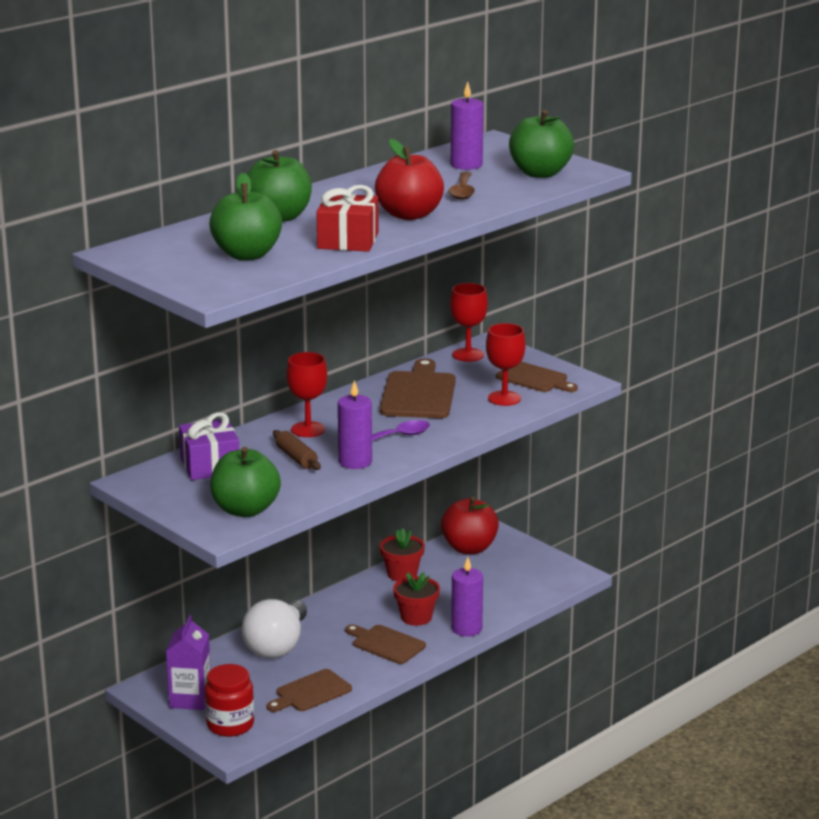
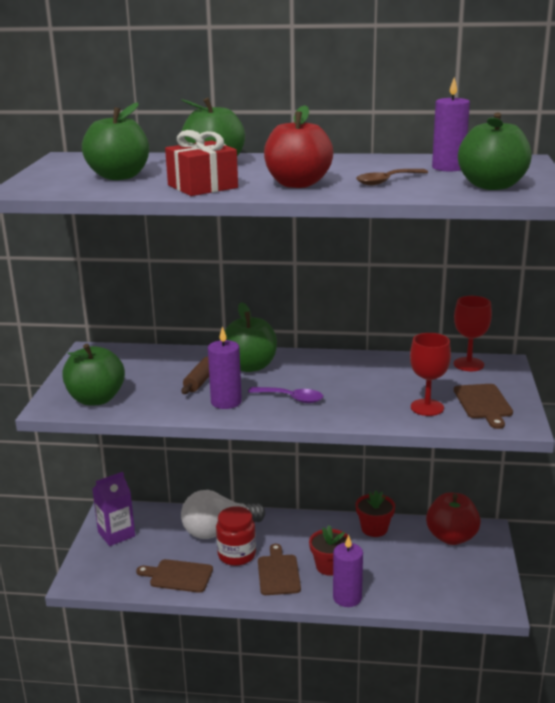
camera: 50 degrees right, 0 degrees up
(210, 466) = (147, 362): purple gift -> none
(230, 725) = (102, 566): red jar -> red jar (236, 555)
(308, 429) = (250, 366): red goblet -> green apple
(418, 393) = (372, 375): brown cutting board -> none

